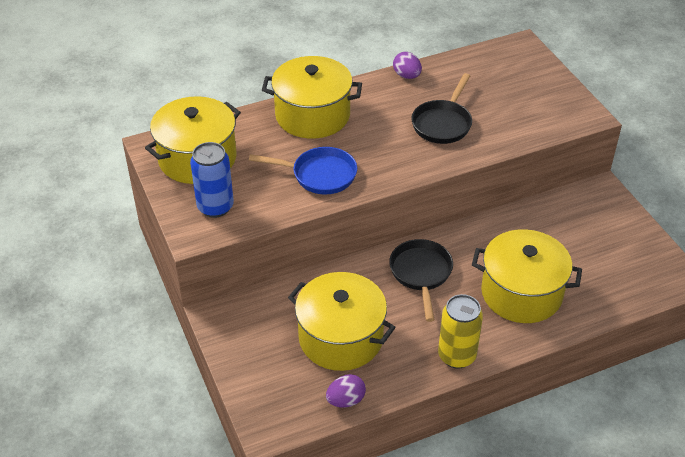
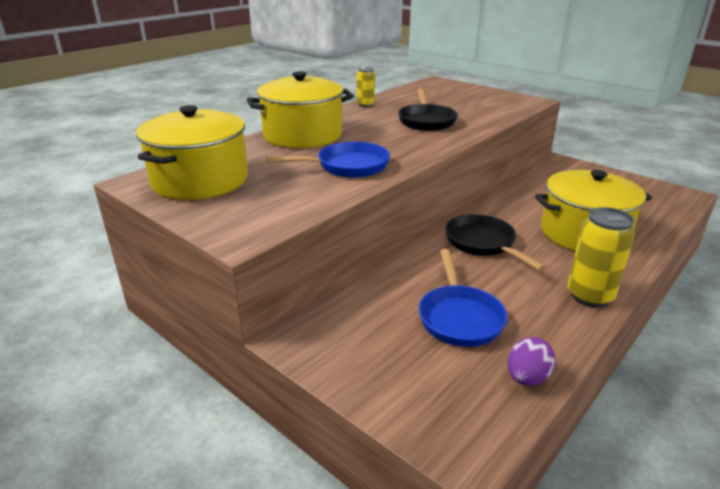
camera: 25 degrees left, 15 degrees down
(215, 207) = (251, 210): blue can -> none
(341, 338) = (459, 317): yellow pot -> blue pan
(407, 76) = (365, 105): purple egg -> yellow can

